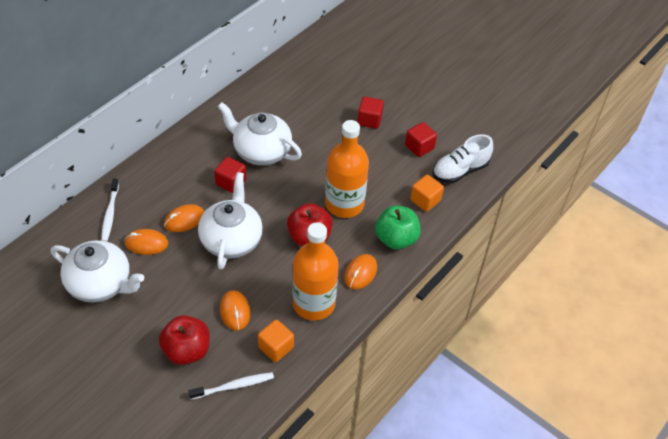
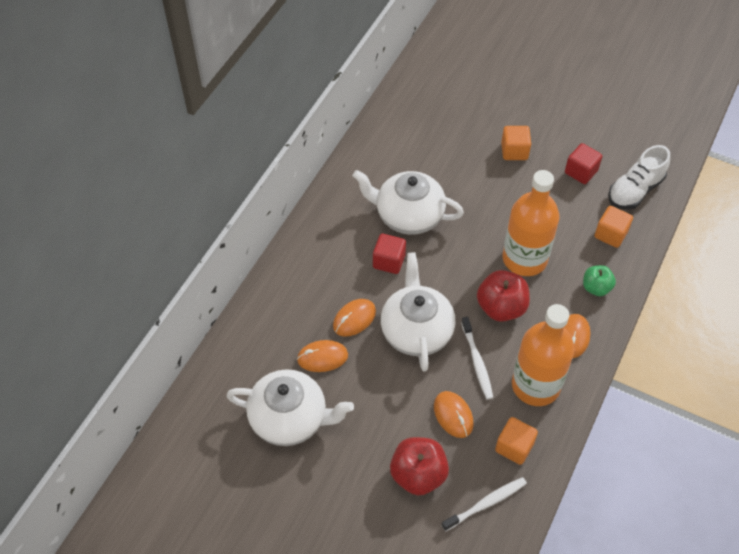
camera: 10 degrees left, 5 degrees up
(110, 213) = (267, 330): white toothbrush -> white toothbrush (477, 361)
(369, 120) = (514, 151): red cube -> orange cube
(396, 239) = (596, 288): green apple -> green apple, size x0.62

